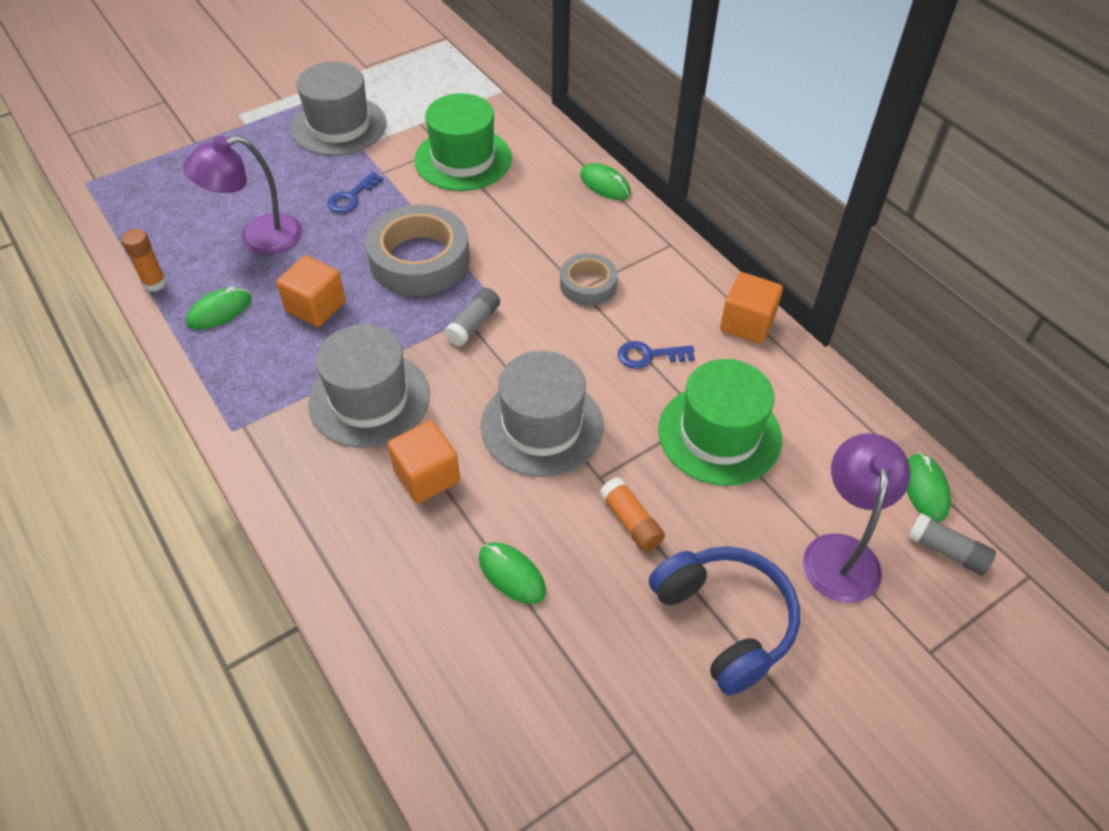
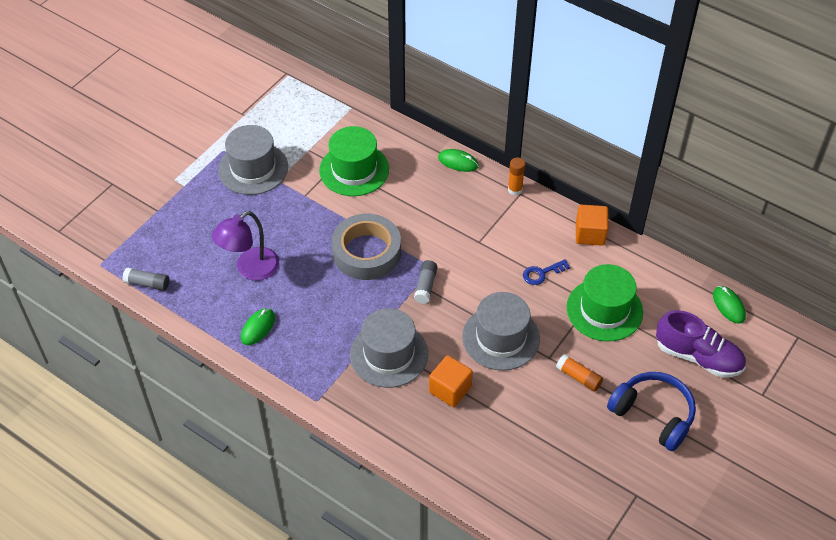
camera: 20 degrees left, 0 degrees up
(155, 283) = (201, 322): orange glue stick -> orange glue stick (515, 190)
(316, 307) = (319, 305): orange cube -> none
(351, 197) = (295, 221): blue key -> none
(512, 574) = (528, 428): green mouse -> none
(588, 284) = (482, 237): grey tape -> none
(841, 552) = (698, 357): purple lamp -> purple shoe
(946, 551) = (752, 337): grey glue stick -> grey glue stick (147, 283)

